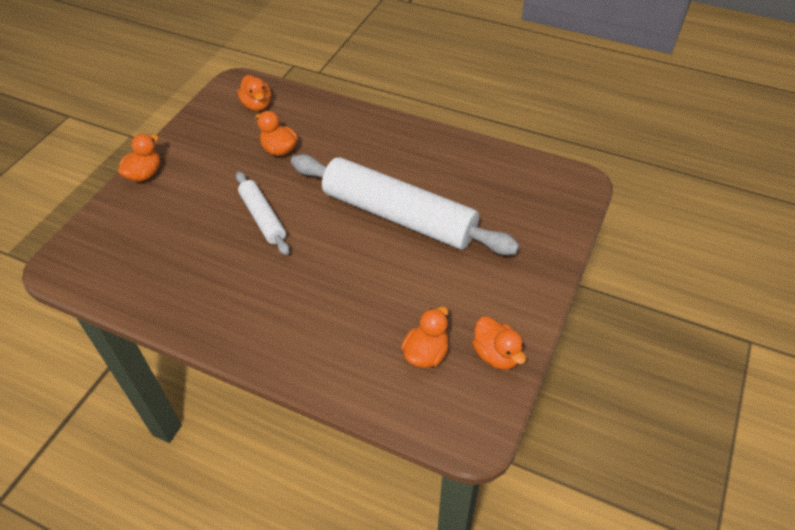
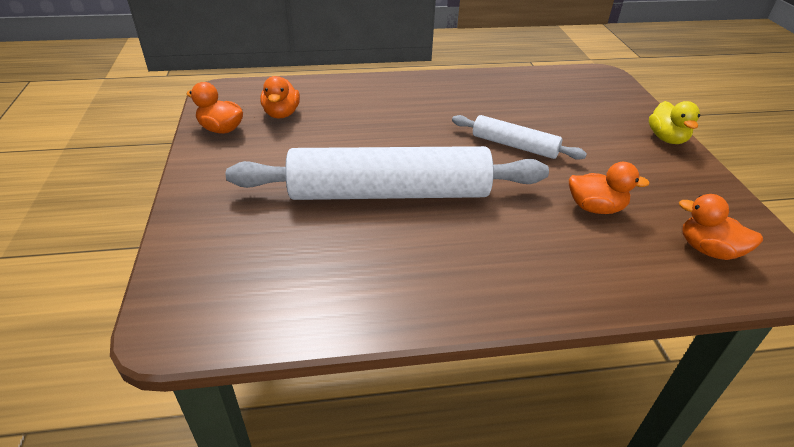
camera: 145 degrees right, 10 degrees down
(144, 174) = (666, 138): orange duck -> yellow duck

